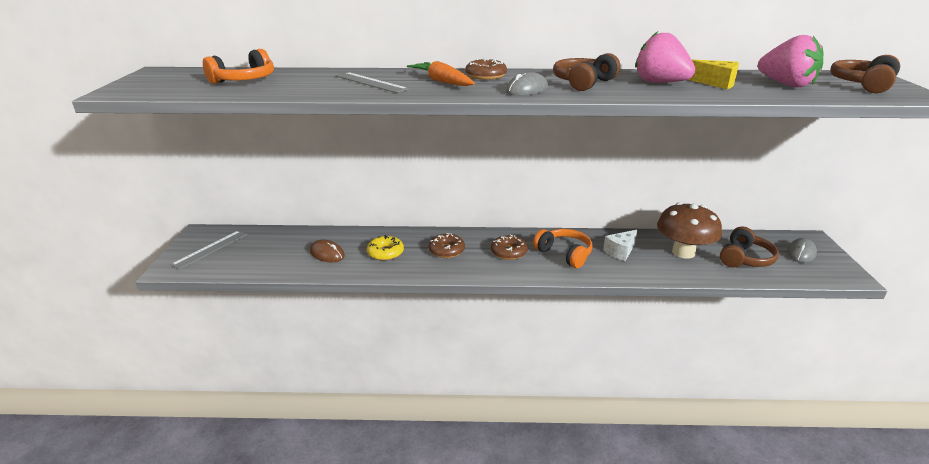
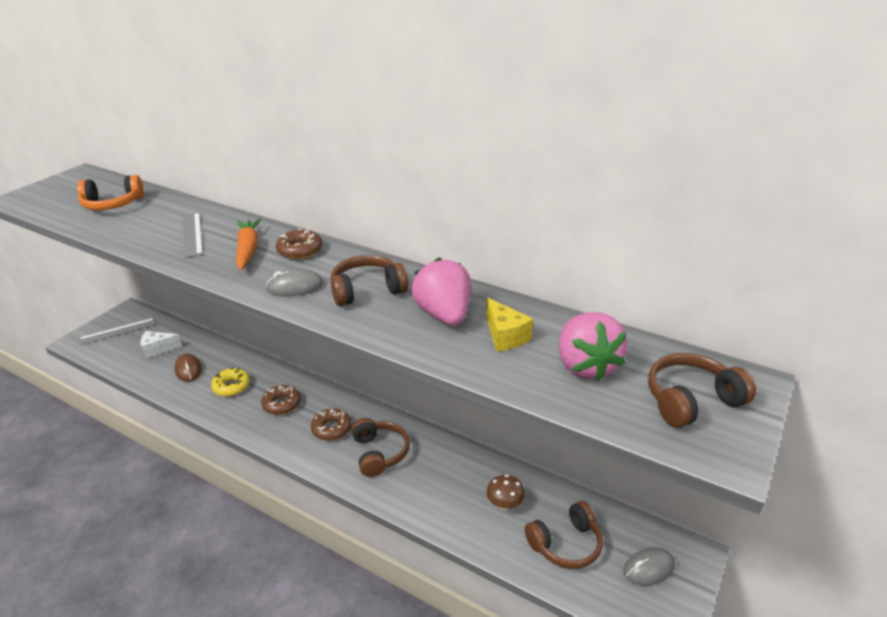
camera: 30 degrees right, 5 degrees up
(564, 254) = (379, 453): orange headphones -> brown headphones
(620, 251) = (438, 474): white cheese -> white cheese (158, 349)
(683, 252) = (504, 504): brown mushroom -> brown mushroom, size x0.50

